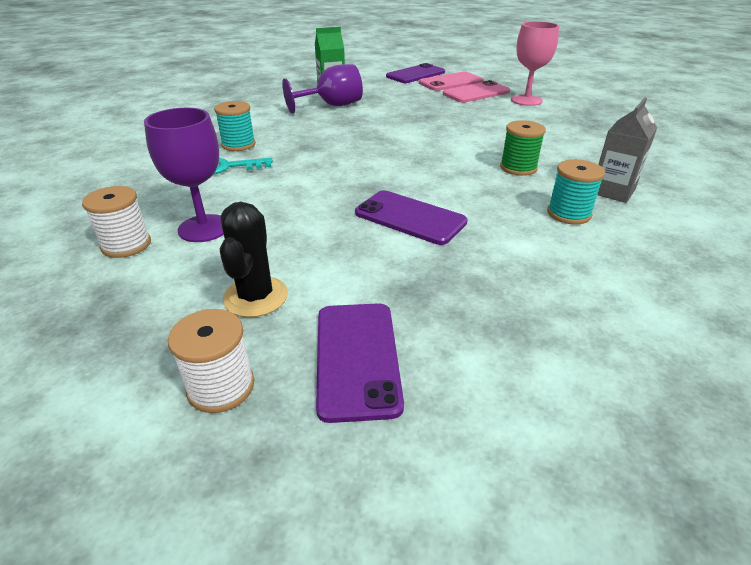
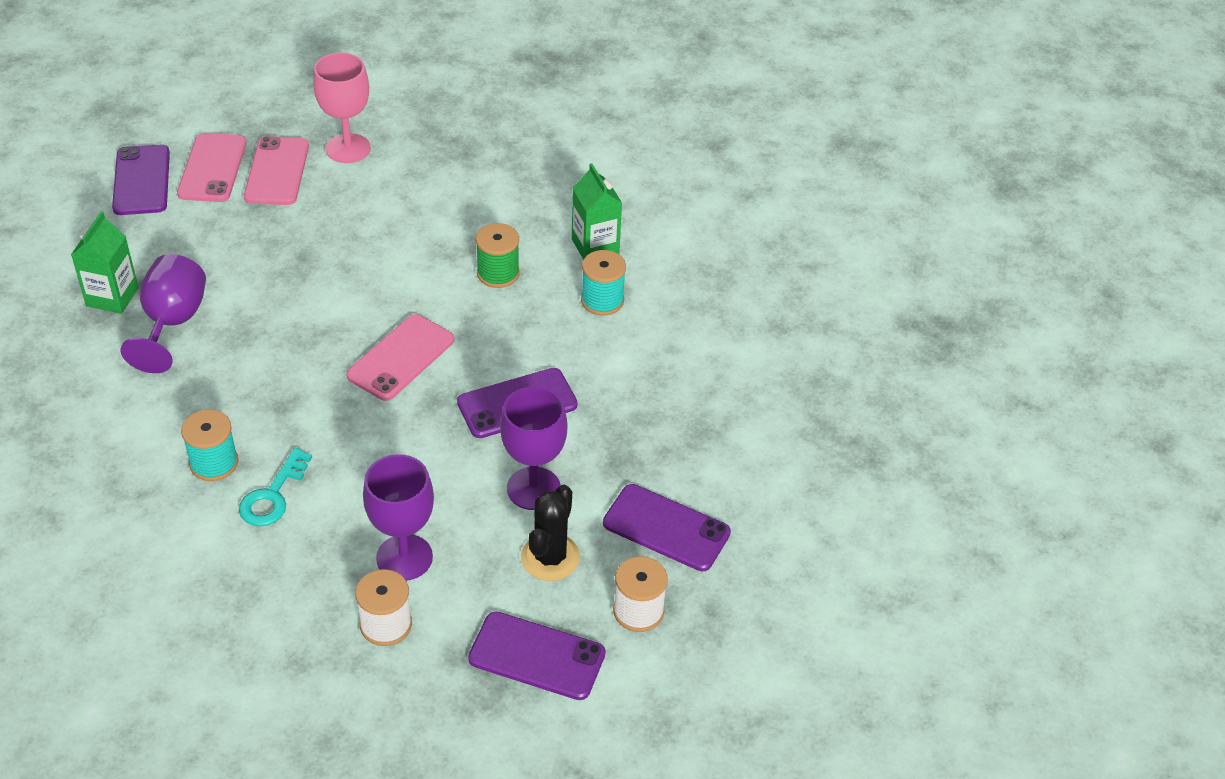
camera: 60 degrees left, 10 degrees up
(120, 337) = (537, 656): none -> purple phone
(255, 297) = (550, 557): black cactus -> black cactus turned 75 degrees clockwise
(329, 258) = (533, 488): none -> purple goblet
(393, 164) = (401, 358): none -> pink phone
(612, 191) = (595, 246): grey carton -> green carton

